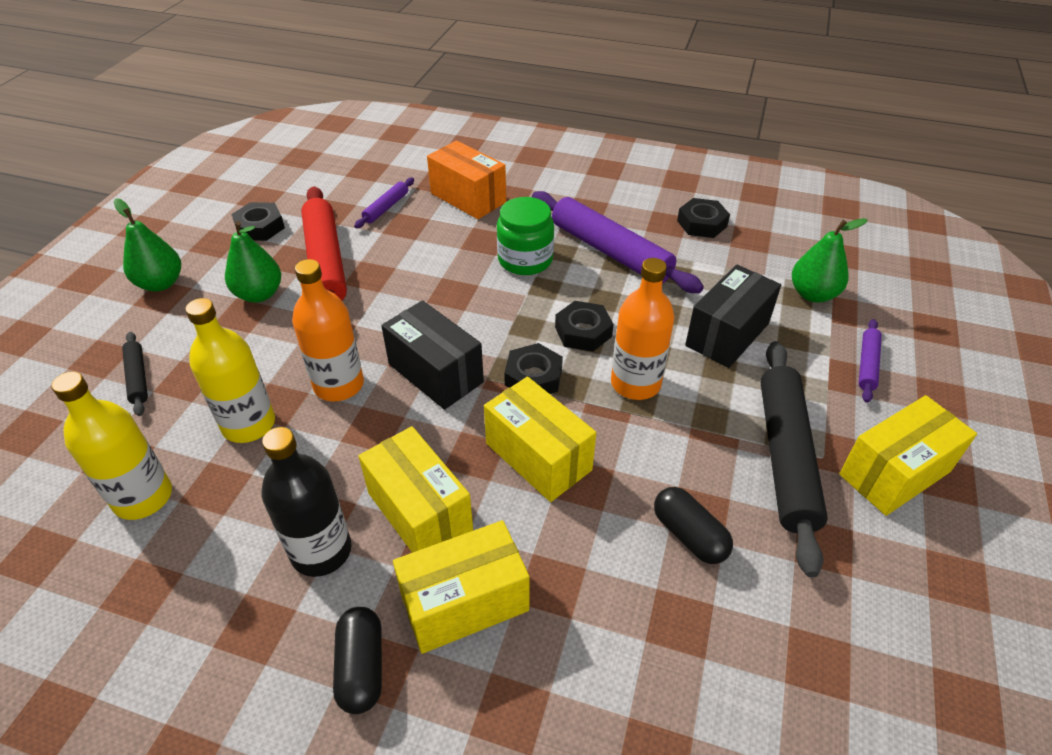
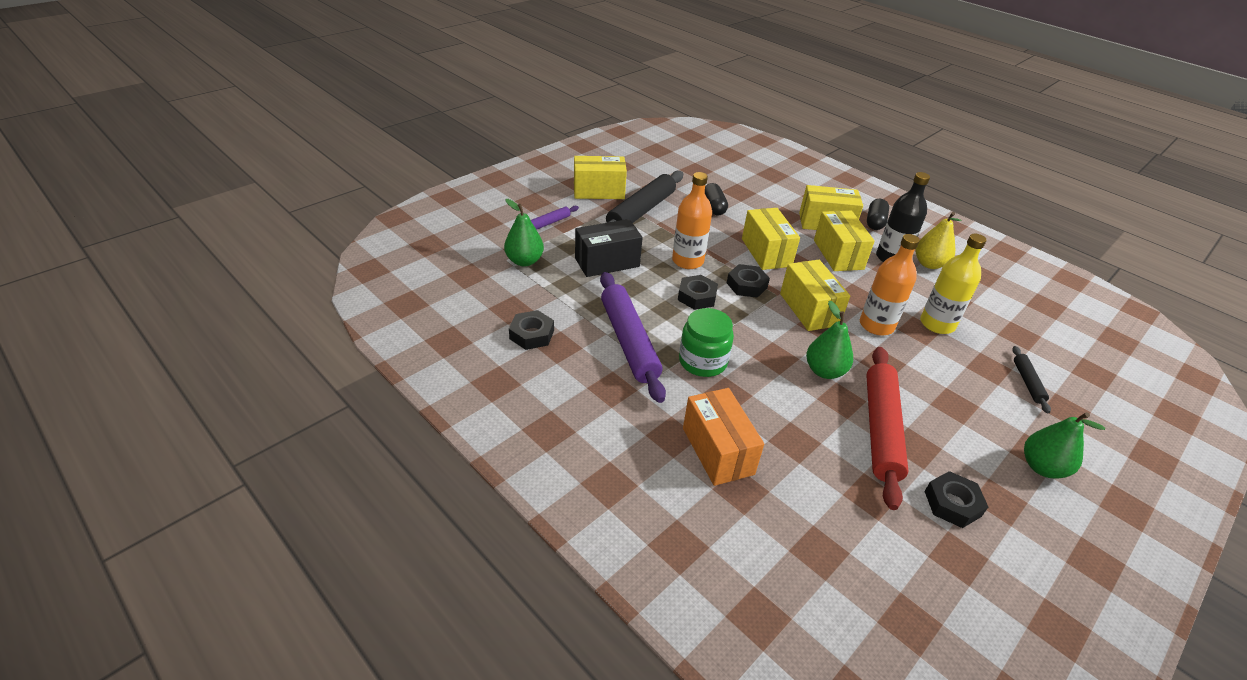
camera: 155 degrees left, 5 degrees down
(143, 497) = (995, 310): yellow bottle -> none
(246, 570) = (929, 264): none -> yellow pear
(259, 294) = (942, 418): green pear -> green pear (824, 371)
(386, 208) = (809, 474): purple rolling pin -> none
(435, 373) = (809, 309): black box -> yellow box

